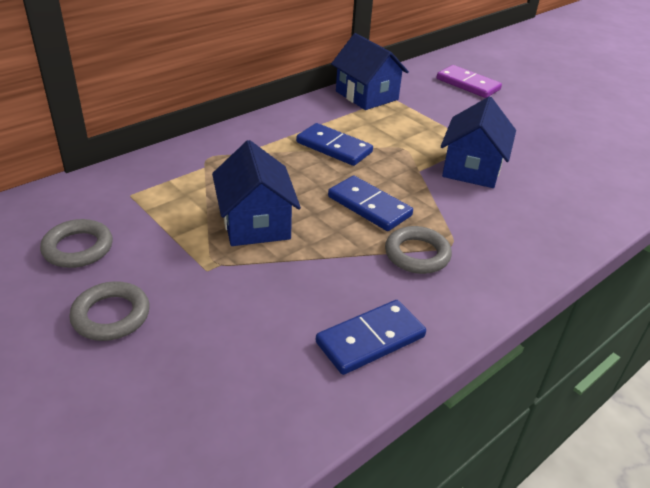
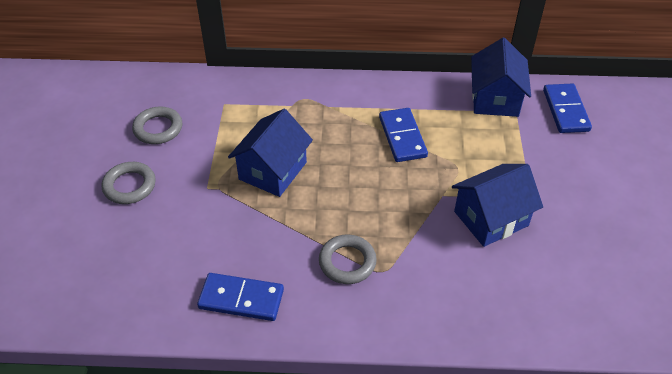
camera: 45 degrees right, 10 degrees up
(369, 206) = (363, 203): blue domino -> blue domino (565, 110)
(468, 84) = (613, 132): purple domino -> none

